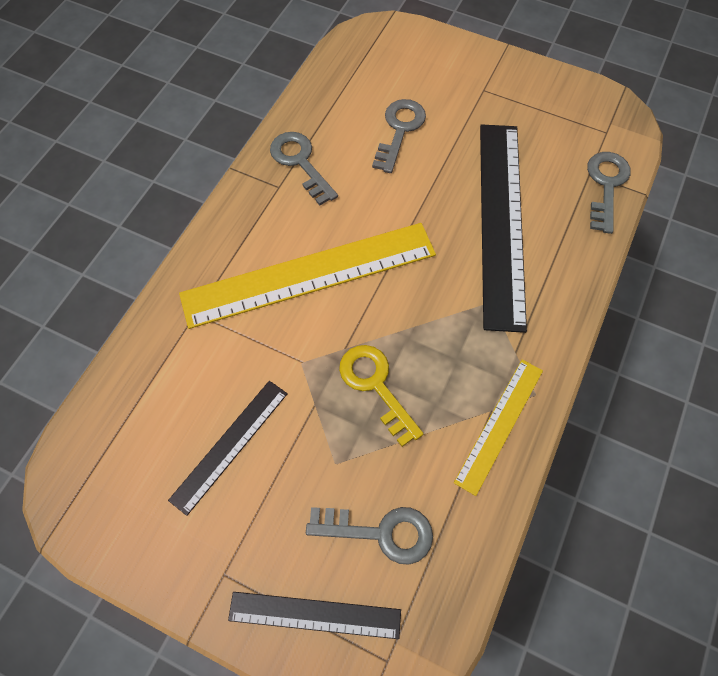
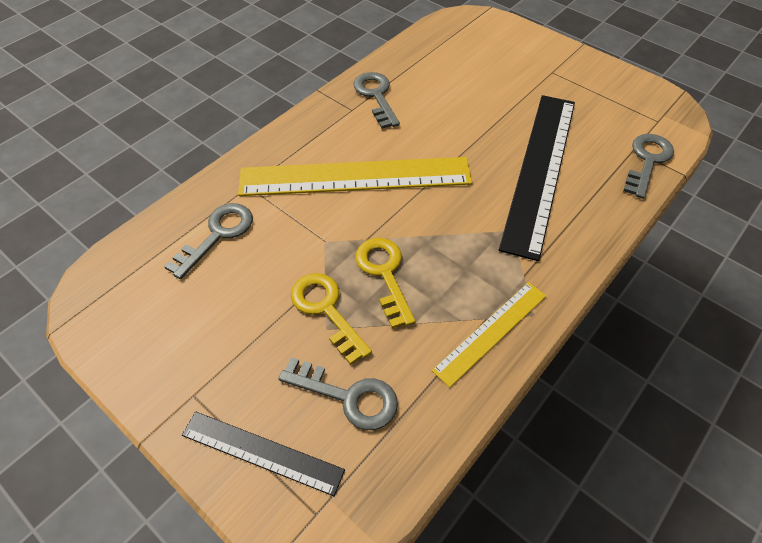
camera: 15 degrees right, 10 degrees down
(229, 445) = (238, 291): black ruler -> none
(328, 443) = (326, 310): none -> yellow key
(399, 130) = (469, 88): grey key -> grey key (218, 235)

